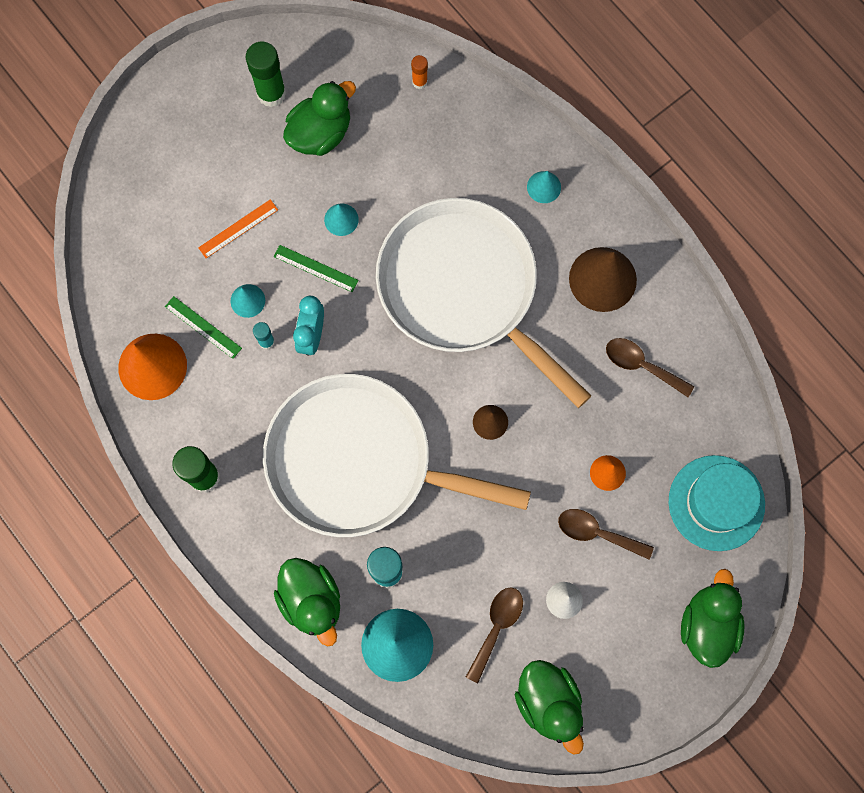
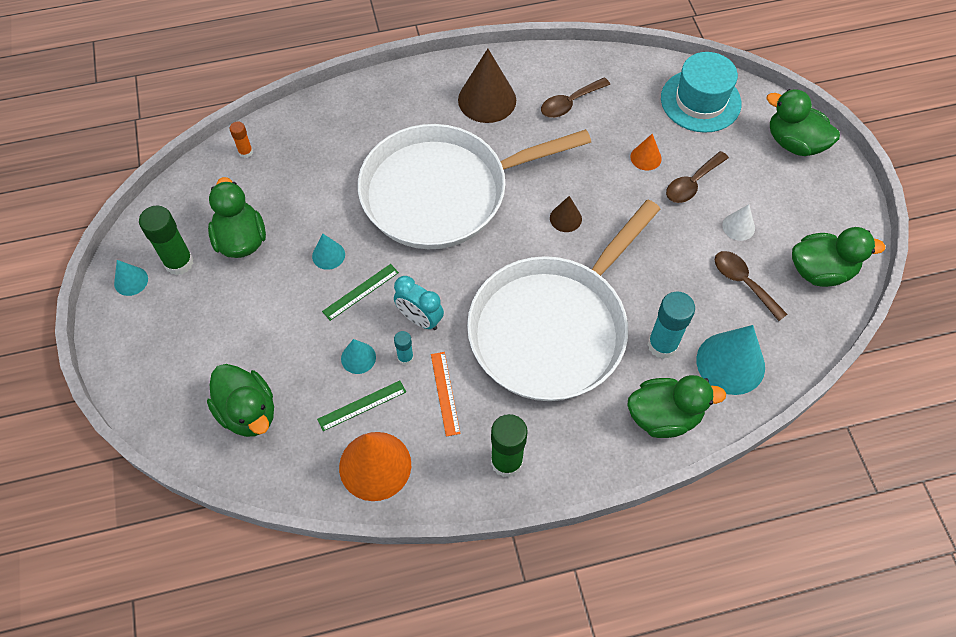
camera: 65 degrees left, 15 degrees down
(154, 235) = (248, 412): none -> green duck
(238, 228) = (286, 339): orange ruler -> orange ruler (445, 393)
(544, 187) = (389, 106): turquoise cone -> turquoise cone (131, 281)

